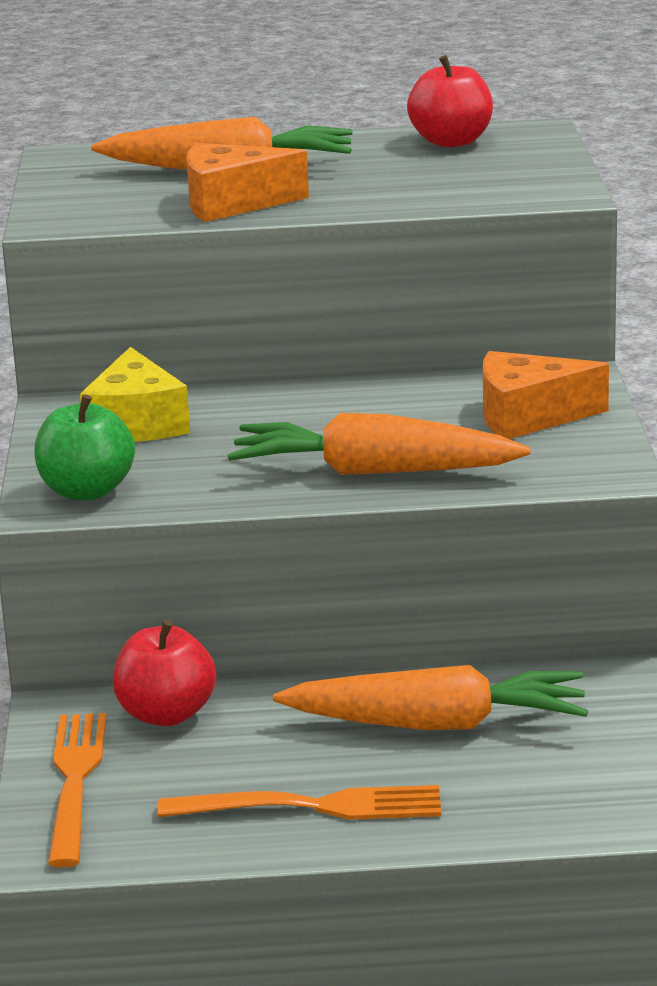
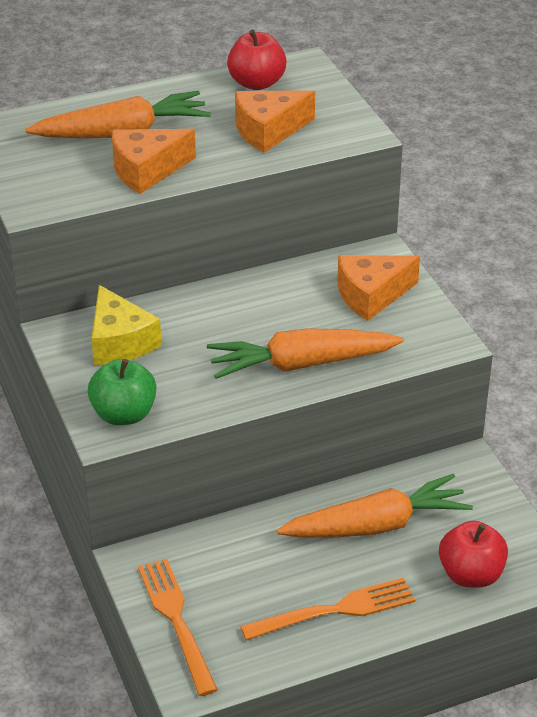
camera: 20 degrees left, 15 degrees up
(166, 714) = (204, 550): red apple -> red apple (470, 574)
(431, 182) = (268, 131): none -> orange cheese

